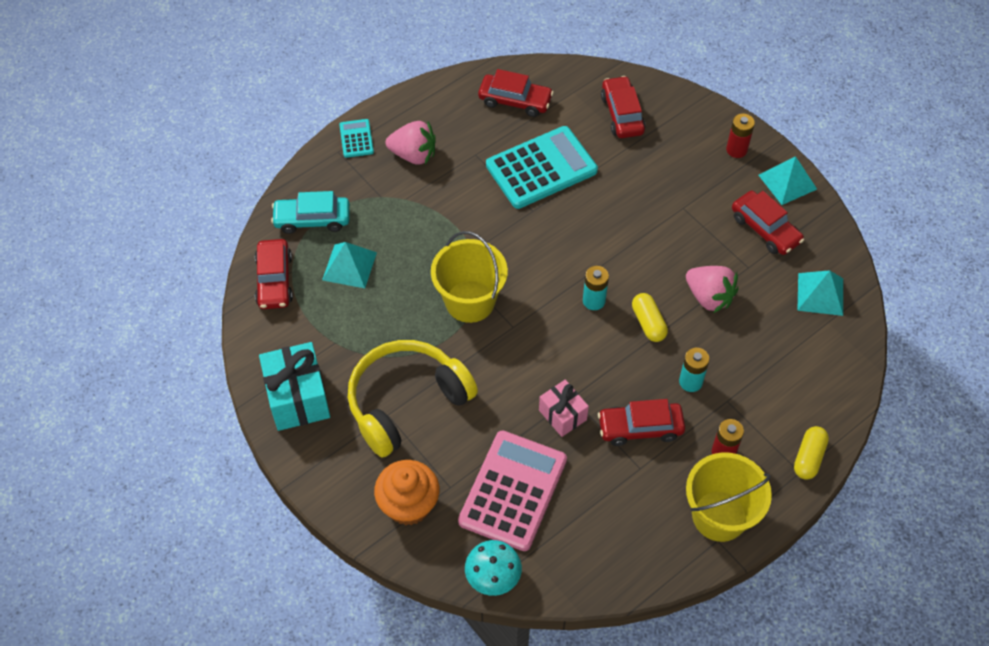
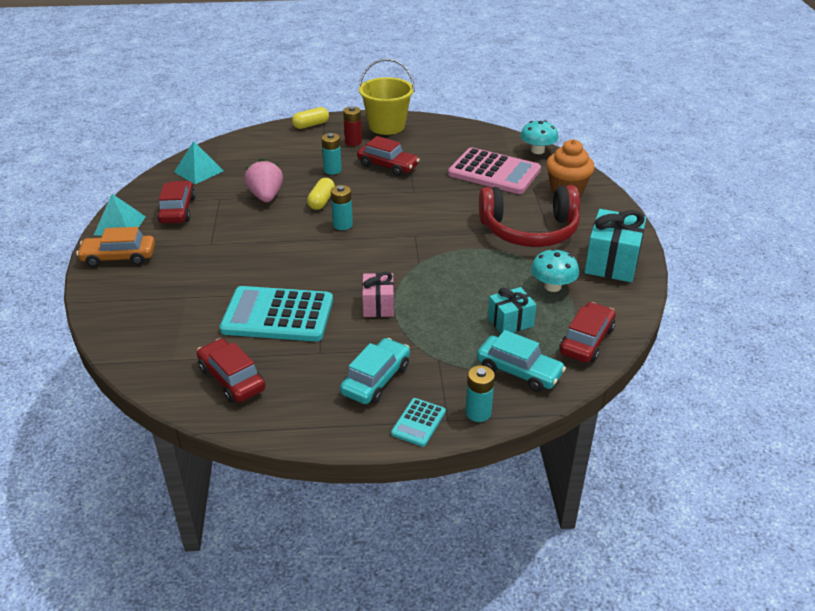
camera: 145 degrees left, 20 degrees down
(320, 168) = (478, 413): none -> turquoise battery
(337, 330) = (552, 286): none -> turquoise mushroom
(349, 266) = (510, 322): turquoise pyramid -> turquoise gift
(406, 402) = (529, 230): yellow headphones -> red headphones
(413, 155) = (376, 379): pink strawberry -> turquoise car
(470, 301) = (431, 260): yellow bucket -> none
(513, 490) = (494, 172): pink calculator -> pink calculator turned 120 degrees counterclockwise
(562, 415) = (429, 187): pink gift -> pink gift (378, 305)
(622, 114) = (160, 321): red car -> none
(736, 150) = (119, 257): red battery -> orange car

